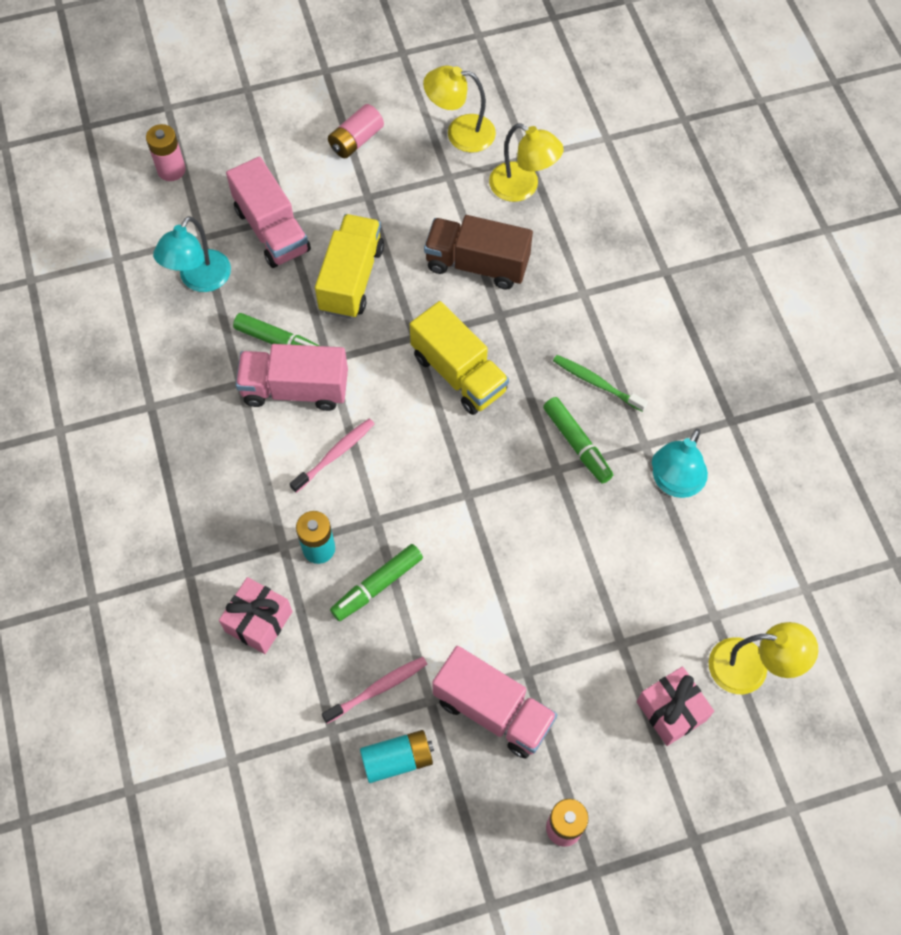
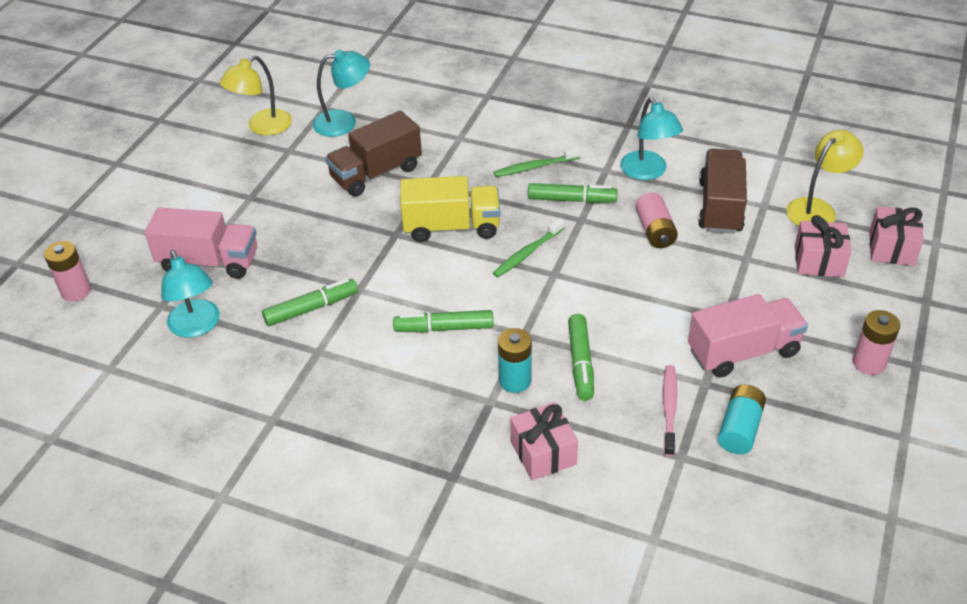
camera: 50 degrees left, 20 degrees down
(295, 389) = (362, 321): pink truck -> none
(335, 454) = (444, 328): pink toothbrush -> green marker
(351, 279) = (307, 241): yellow truck -> none
(356, 140) = (196, 178): pink battery -> pink battery (655, 231)
(476, 455) = (527, 253): none -> green toothbrush
(522, 187) = (344, 122): yellow lamp -> turquoise lamp
(677, 577) = (720, 207): none -> brown truck
(748, 769) = (891, 248): none -> pink gift

